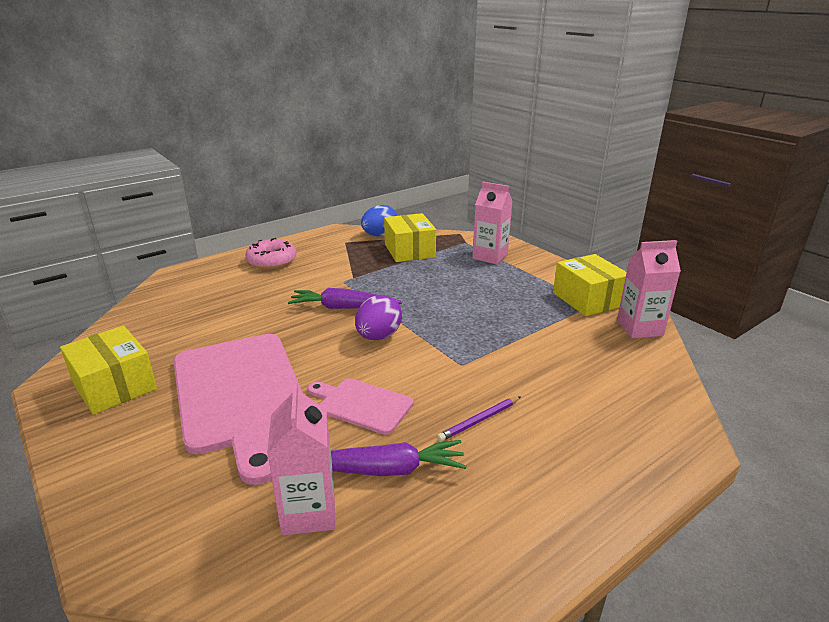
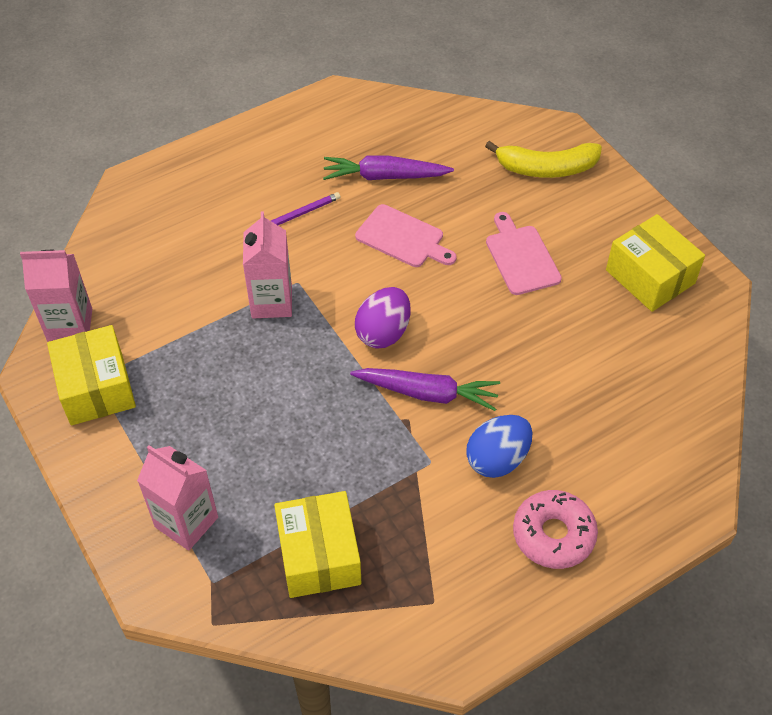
camera: 175 degrees left, 25 degrees up
(167, 495) = (546, 168): none -> yellow banana
(239, 395) = (521, 257): pink cutting board -> pink cutting board, size x0.49
(308, 512) = (440, 150): pink carton -> pink carton (271, 302)
(380, 235) = (367, 625): blue egg -> blue egg (497, 459)

